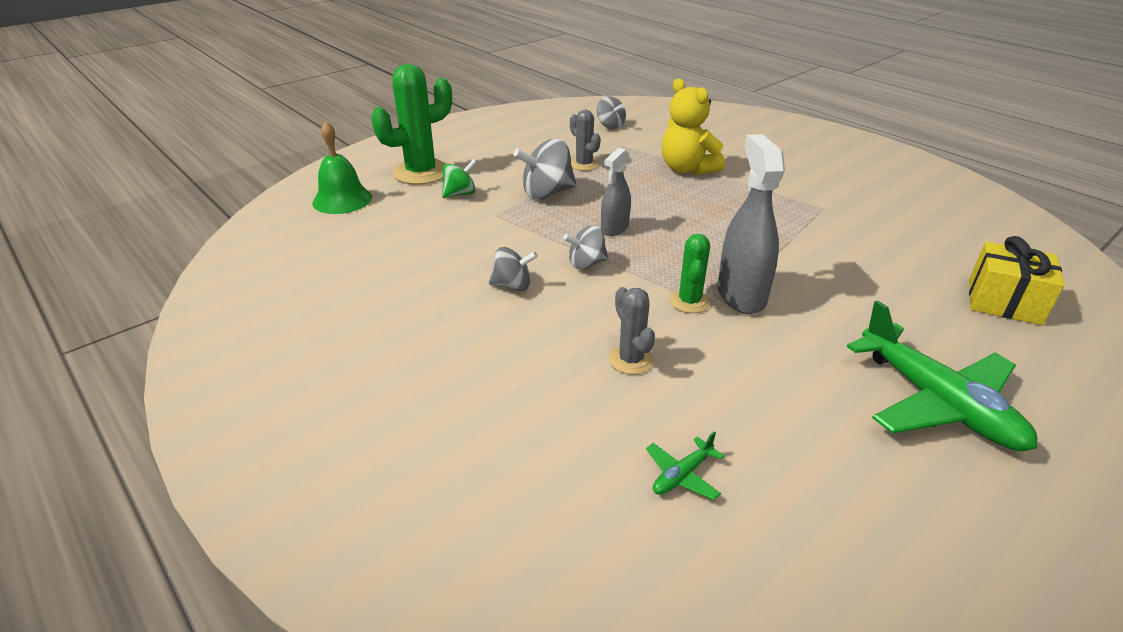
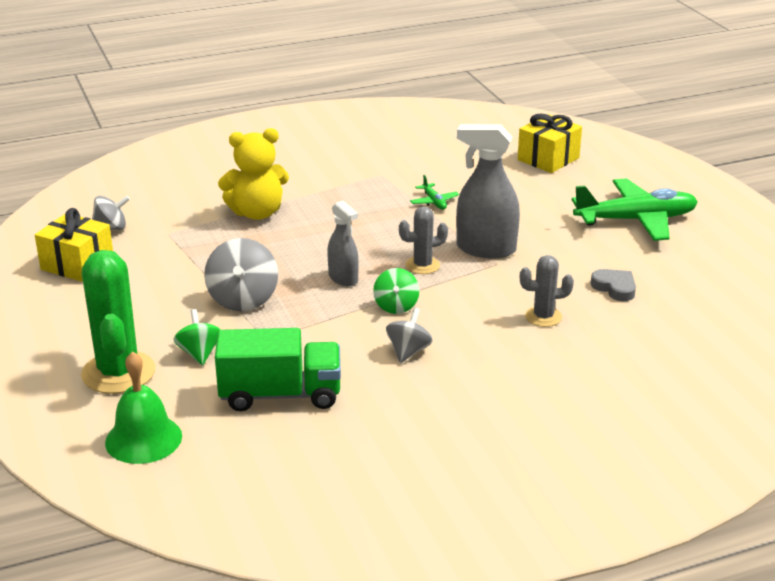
camera: 70 degrees left, 5 degrees down
(416, 238) = (280, 395): none -> green truck
(551, 128) = (77, 264): none -> yellow gift
(584, 164) = (195, 265): grey cactus -> grey cactus (422, 265)
(586, 264) = (396, 306): grey spinning top -> green spinning top
(682, 475) = (668, 326): green plane -> green plane (434, 202)
(689, 301) = (482, 273): green cactus -> none
(740, 408) = (615, 288): none -> grey heart

